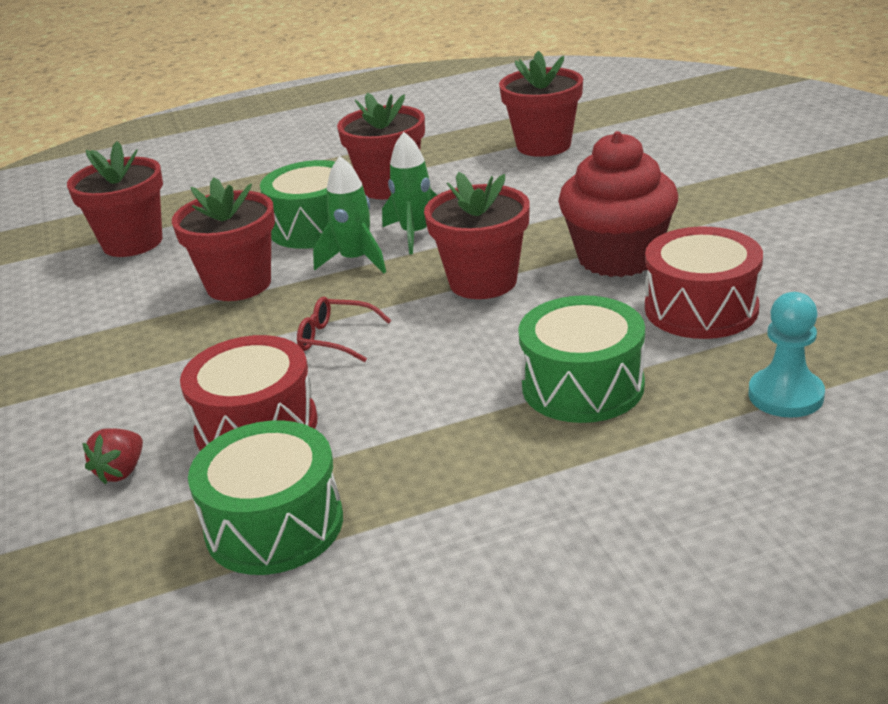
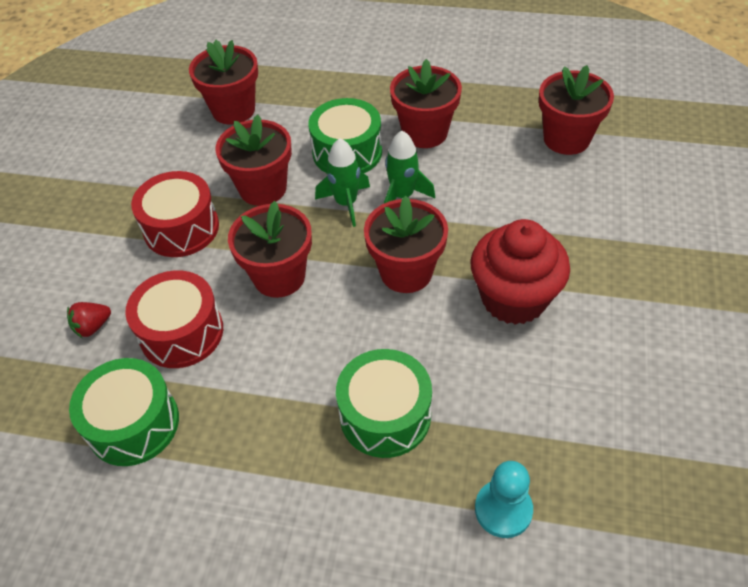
camera: 30 degrees right, 20 degrees up
(336, 338) = (279, 276): red glasses -> red flower pot
(701, 308) = (524, 387): red drum -> red drum (181, 228)

